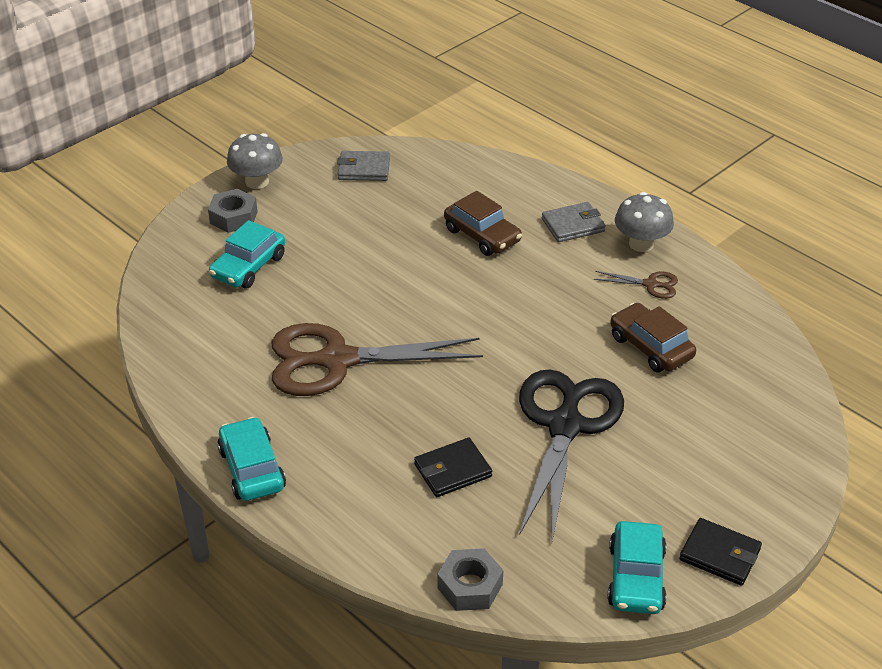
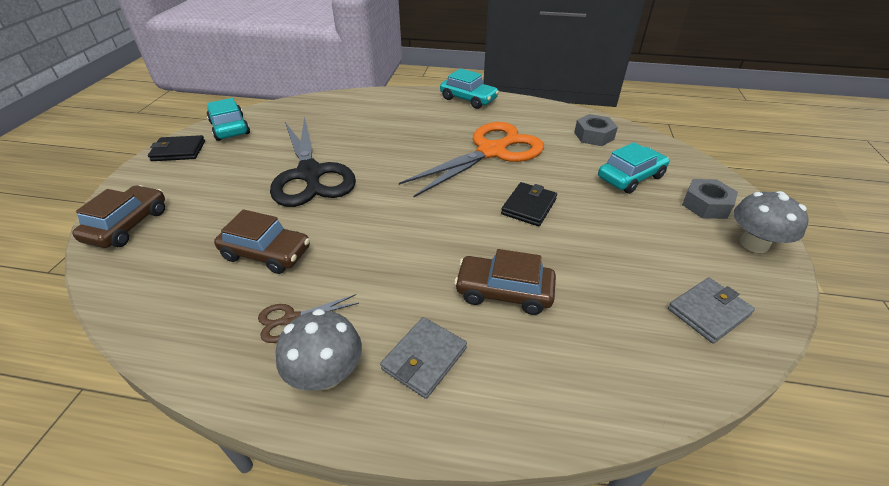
camera: 145 degrees right, 0 degrees up
(248, 266) = (630, 177): turquoise car -> turquoise car turned 60 degrees clockwise
(337, 360) = (491, 152): brown scissors -> orange scissors
(452, 470) = (365, 131): black wallet -> black wallet (528, 206)
(470, 586) = (319, 100): grey nut -> grey nut (594, 136)
(784, 442) = (128, 225): none -> brown car

